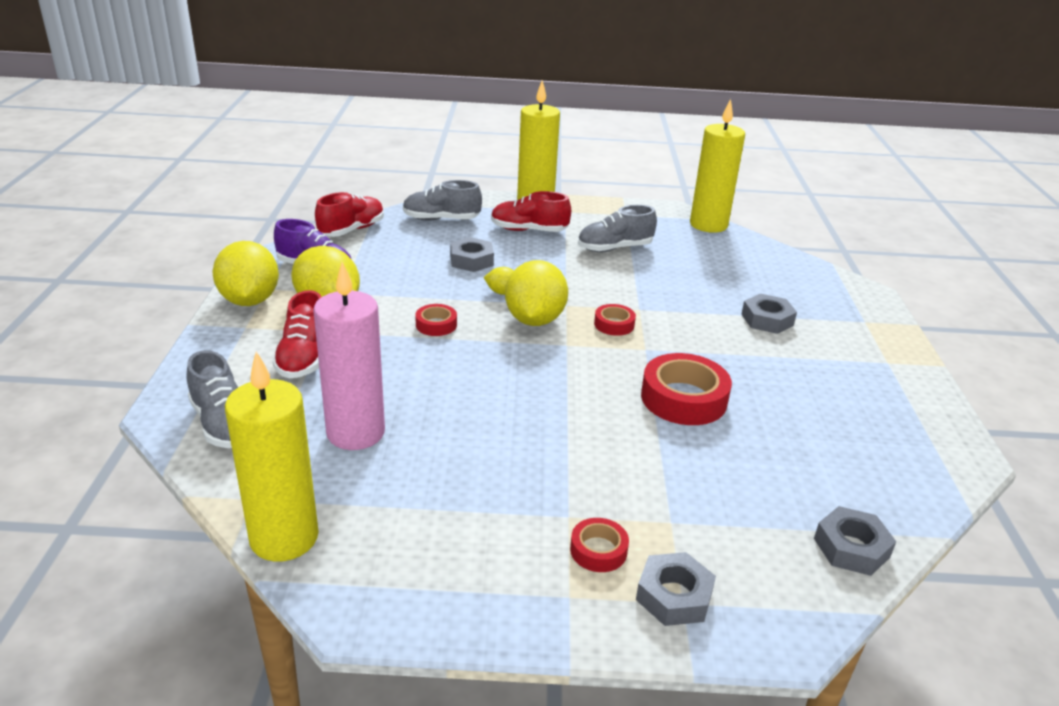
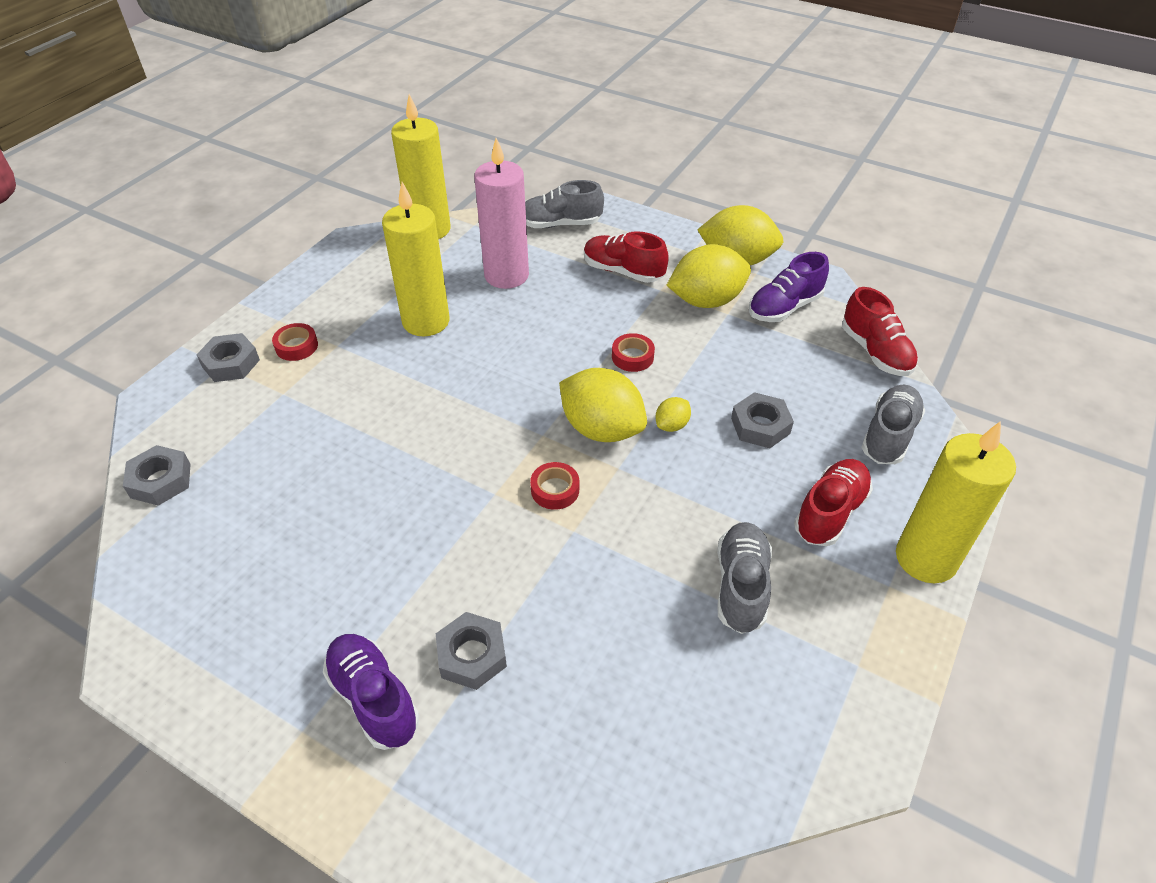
camera: 120 degrees right, 15 degrees up
(683, 398) = (399, 479): red tape -> none
(708, 225) = (782, 778): yellow candle -> yellow candle (426, 321)
(836, 344) = (374, 698): none -> purple shoe

